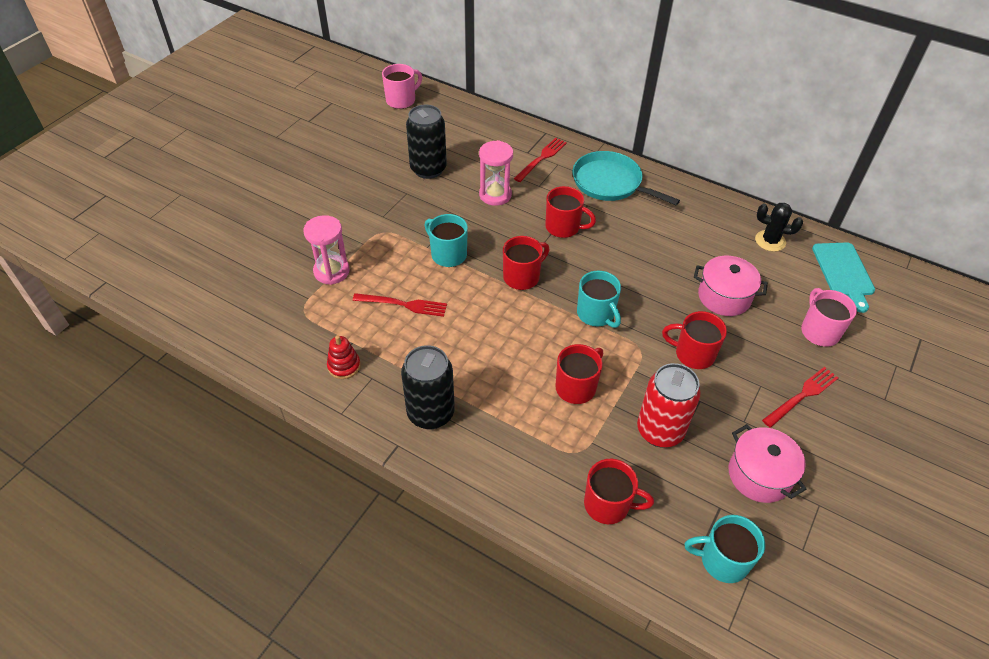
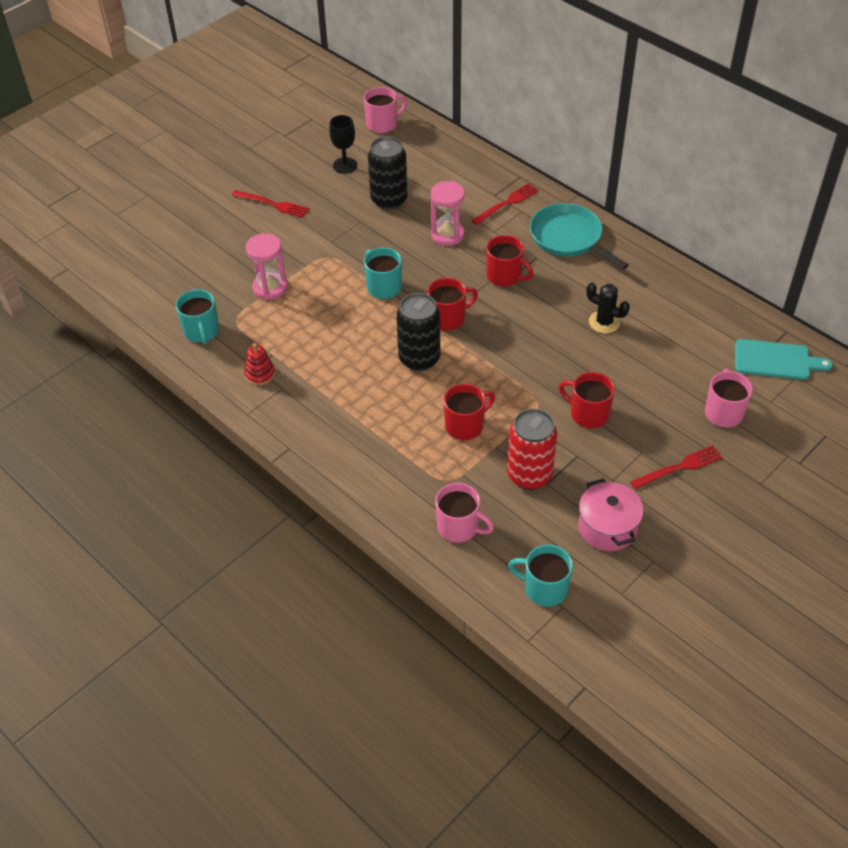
camera: 15 degrees right, 0 degrees up
(376, 142) = (345, 165): none -> black goblet
(403, 305) = (328, 328): red fork -> red fork (273, 204)
(430, 413) = (325, 426): black can -> black can (419, 359)
(596, 314) = (507, 363): turquoise mug -> turquoise mug (202, 331)
(608, 505) = (459, 527): red mug -> pink mug
(724, 297) = (641, 366): pink pot -> none
(770, 241) = (712, 319): black cactus -> black cactus (604, 322)
(843, 272) = (776, 360): turquoise cutting board -> turquoise cutting board turned 90 degrees counterclockwise

